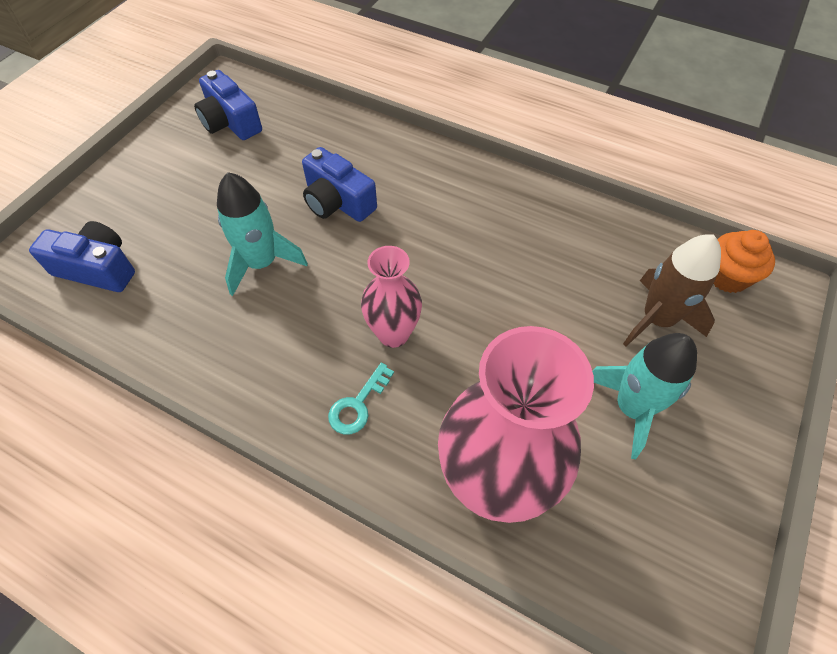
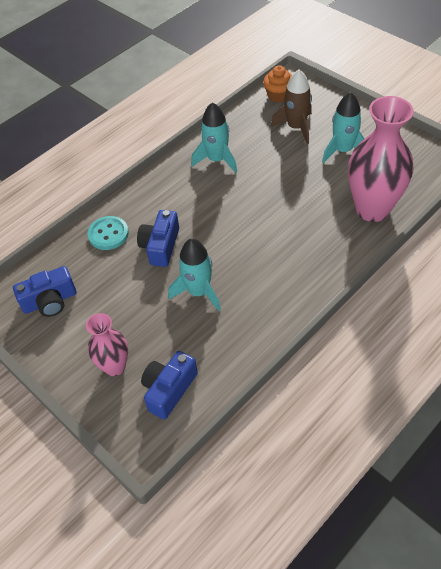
camera: 70 degrees left, 5 degrees down
(337, 201) = (160, 246): blue camera -> blue camera turned 135 degrees clockwise
(347, 144) = (108, 234): none -> turquoise button
(358, 405) = (315, 256): turquoise key -> none
(393, 334) = (274, 233): pink vase -> pink vase (115, 366)
(530, 225) = (217, 160): none -> turquoise rocket

